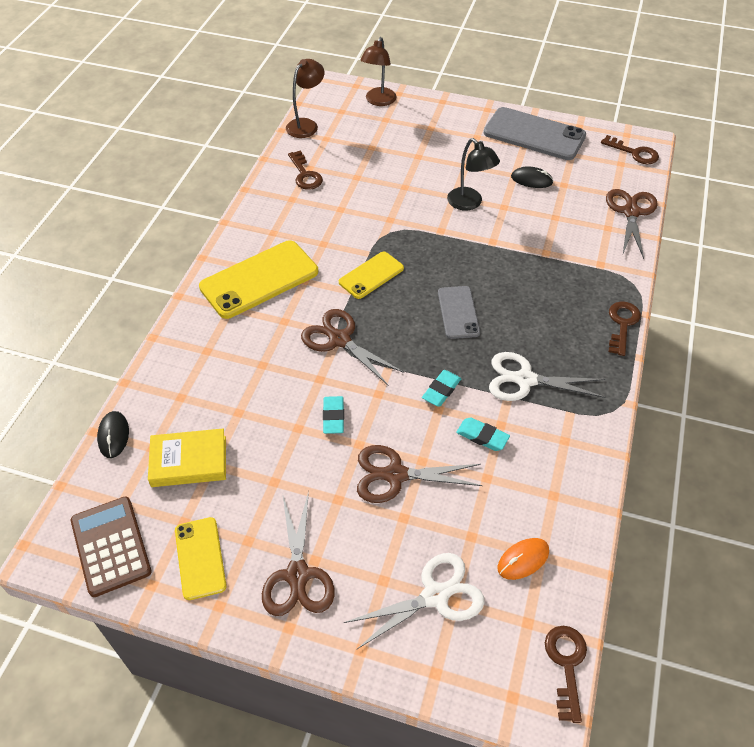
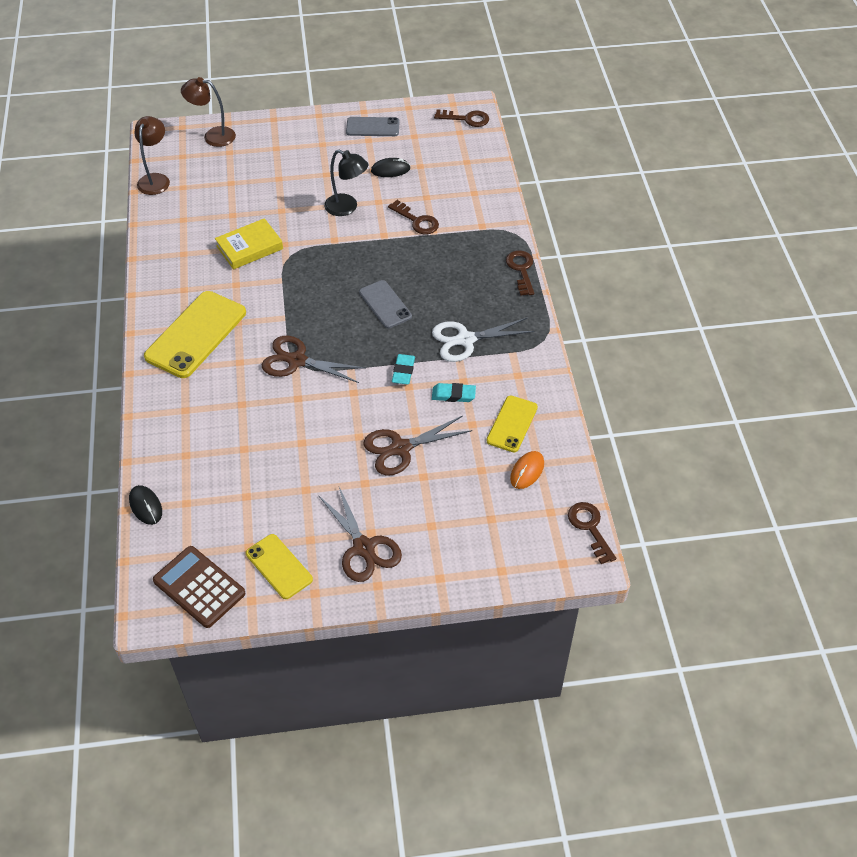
camera: 25 degrees left, 0 degrees up
(189, 461) = (225, 501): yellow book -> yellow book (249, 247)
(305, 175) = (182, 227): brown key -> brown key (417, 221)
(333, 417) = (326, 423): turquoise eraser -> none
(371, 275) = (294, 298): yellow phone -> yellow phone (512, 424)
(378, 101) = (213, 136): brown lamp -> brown lamp turned 105 degrees clockwise
(435, 596) = (475, 520): white scissors -> none
(534, 134) = (372, 127): grey phone -> grey phone, size x0.58
(631, 212) = (487, 173): brown scissors -> none

